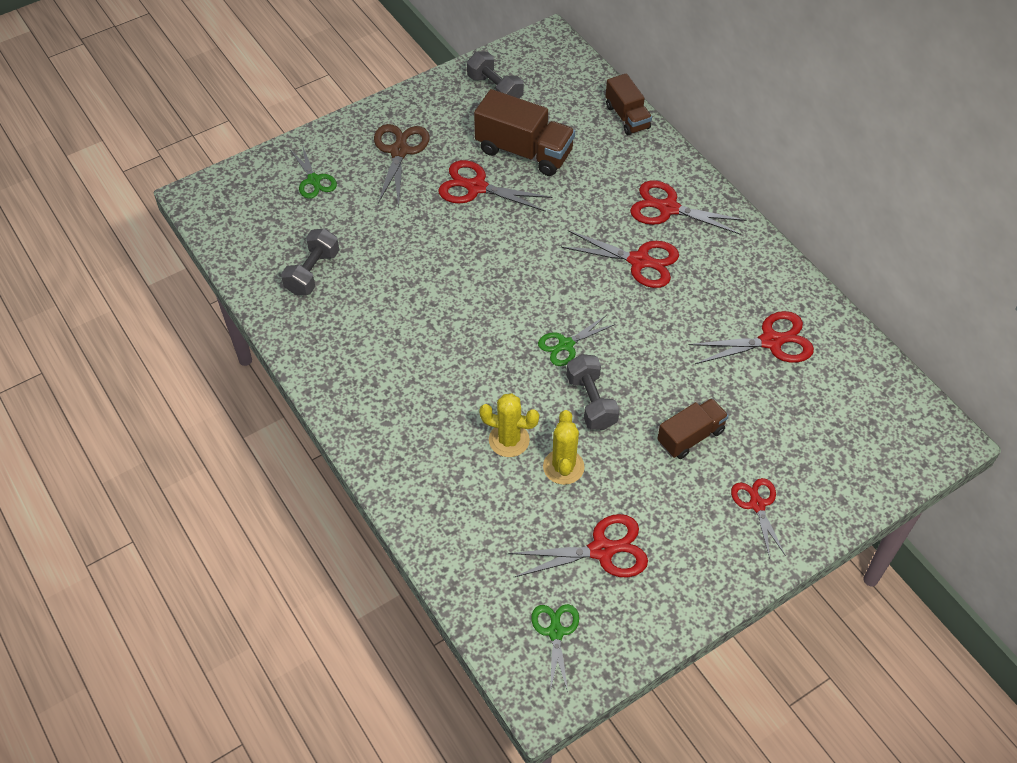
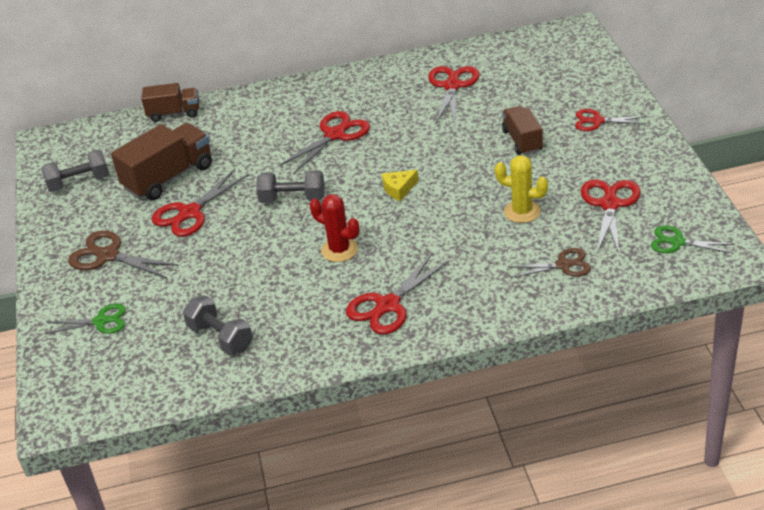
camera: 65 degrees left, 15 degrees down
(455, 323) = (339, 250): none -> red cactus
(486, 526) = (563, 265): none -> brown scissors
(509, 440) = (481, 238): yellow cactus -> none
(566, 345) = (399, 189): green scissors -> yellow cheese
(591, 402) = (464, 185): grey dumbbell -> grey dumbbell (293, 199)
(668, 208) = (290, 110): red scissors -> red scissors (388, 305)

